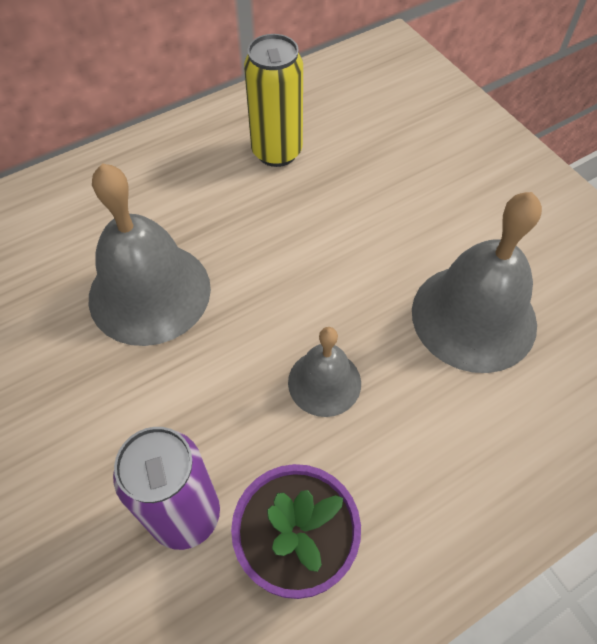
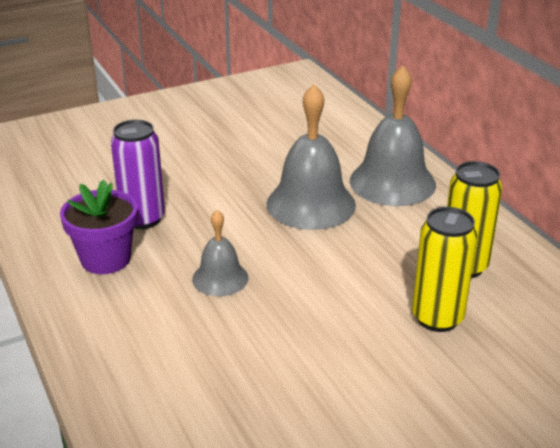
camera: 95 degrees right, 25 degrees down
(365, 176) = (437, 318): none -> yellow can
(474, 317) = (266, 367): grey bell -> grey bell (392, 182)

